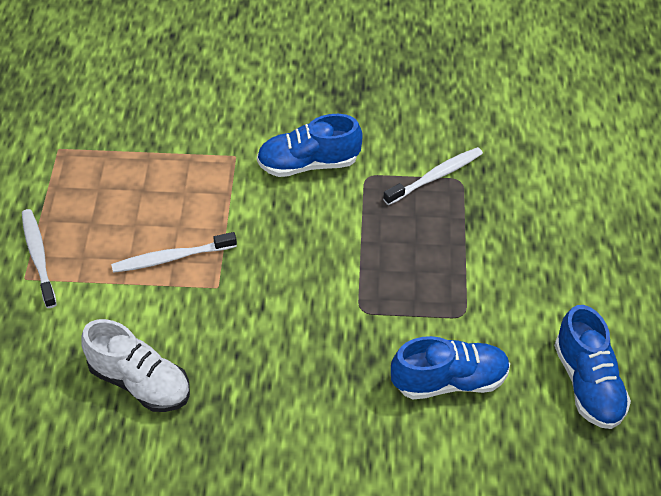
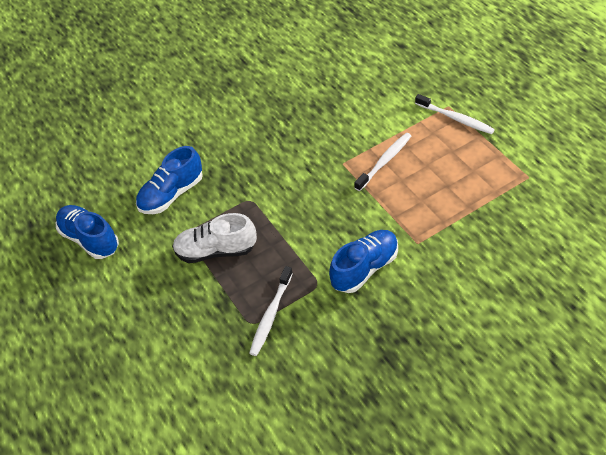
camera: 150 degrees right, 0 degrees up
(140, 382) = (333, 101): white shoe -> white shoe (216, 251)

